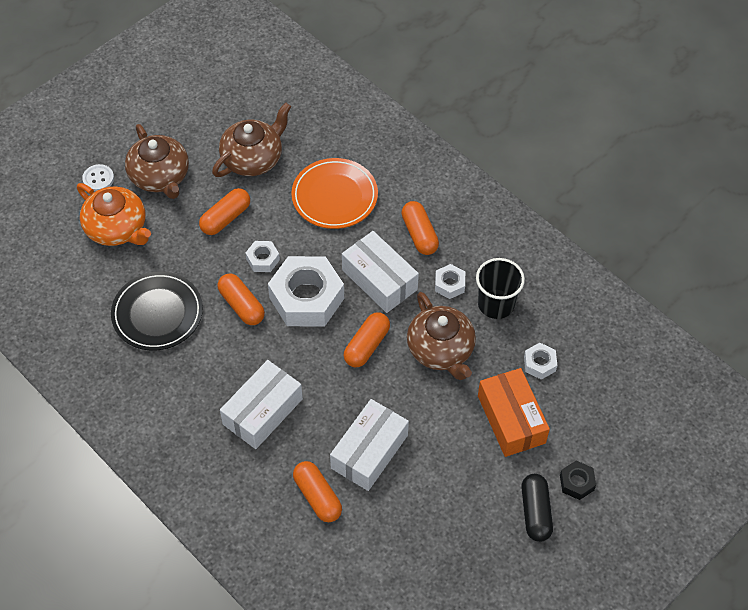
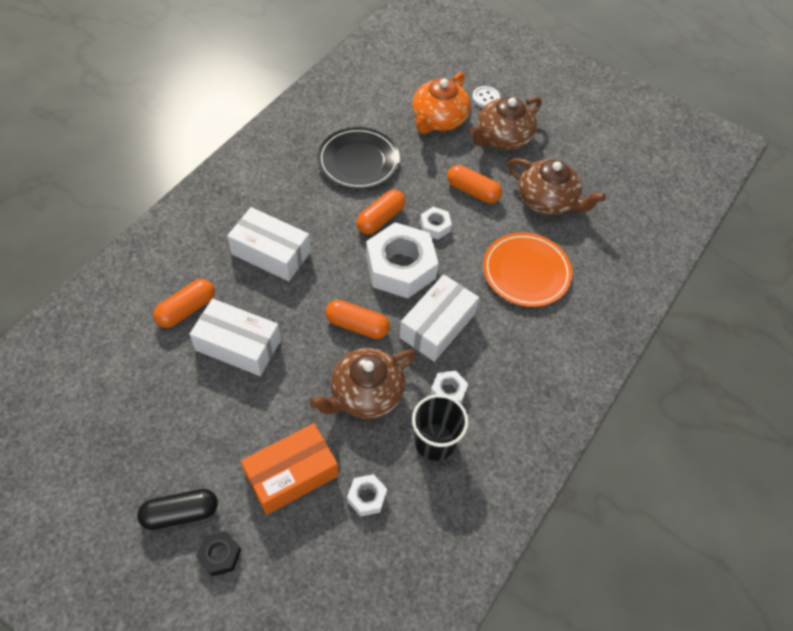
camera: 75 degrees right, 0 degrees up
(419, 234) = (503, 354): orange capsule -> none

